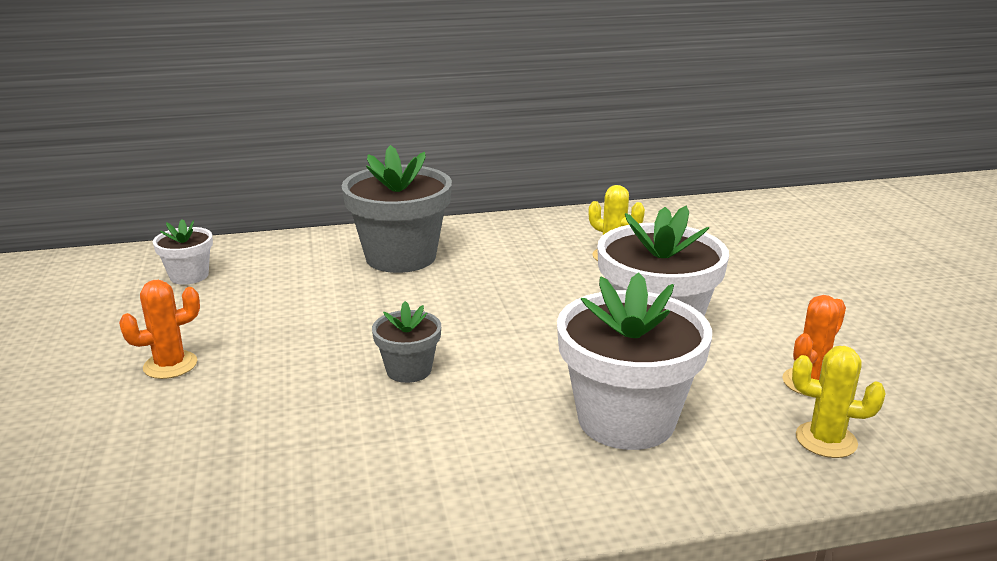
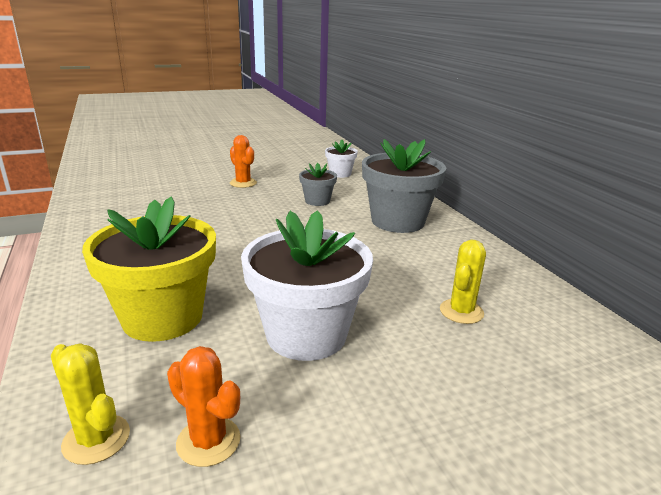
camera: 80 degrees right, 0 degrees up
(409, 370) = (238, 236): grey flower pot -> grey flower pot (317, 201)
(626, 420) = (162, 317): white flower pot -> yellow flower pot
(826, 440) = (96, 439): yellow cactus -> yellow cactus turned 60 degrees counterclockwise

